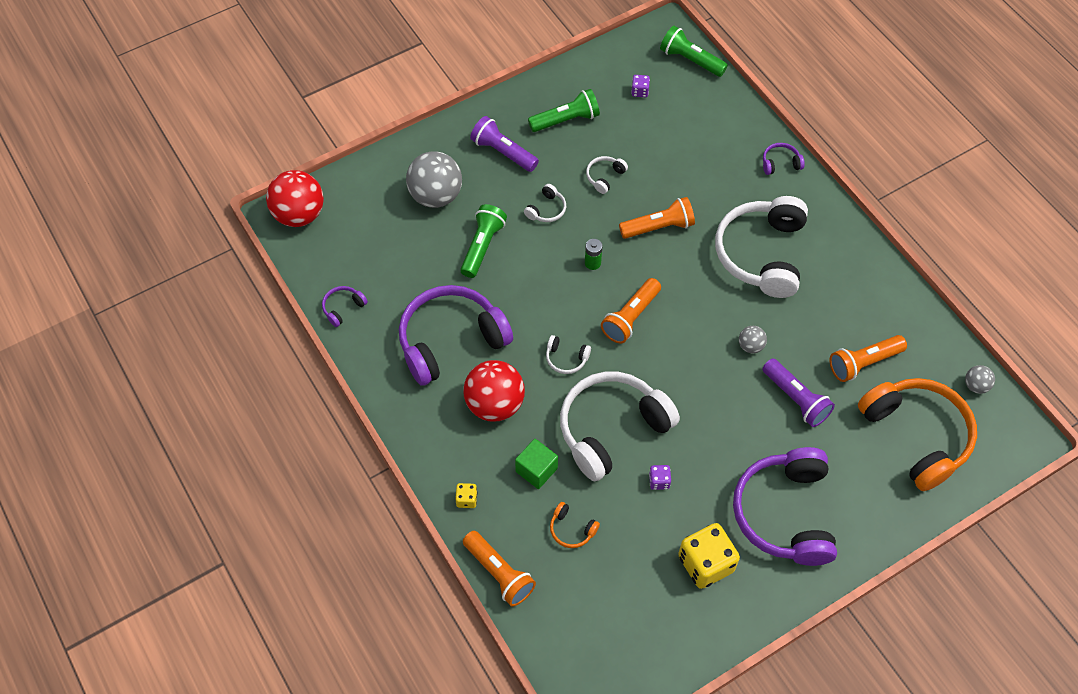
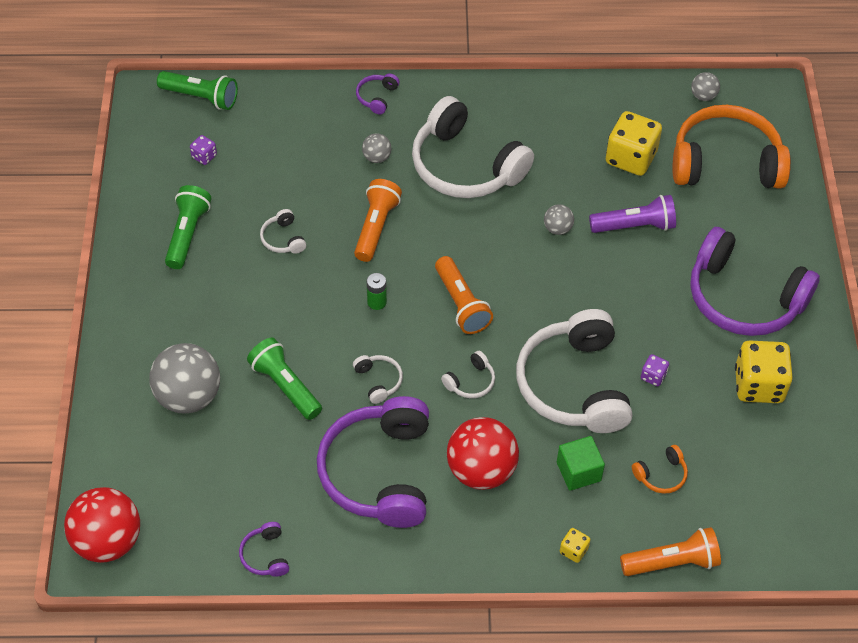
camera: 60 degrees left, 5 degrees down
(503, 152) = (182, 308): purple flashlight -> none
(546, 209) = (284, 307): white headphones -> white headphones (378, 381)
(690, 60) = (201, 97): green flashlight -> green flashlight turned 135 degrees counterclockwise
(723, 193) = (377, 157): none -> grey ball
(863, 363) = (630, 158): orange flashlight -> yellow dice

